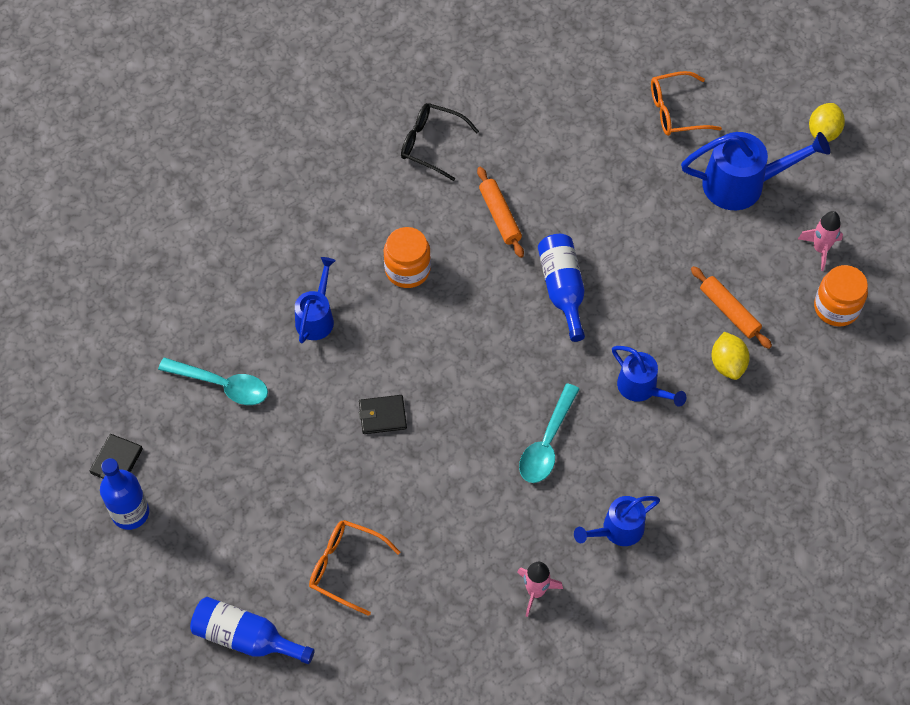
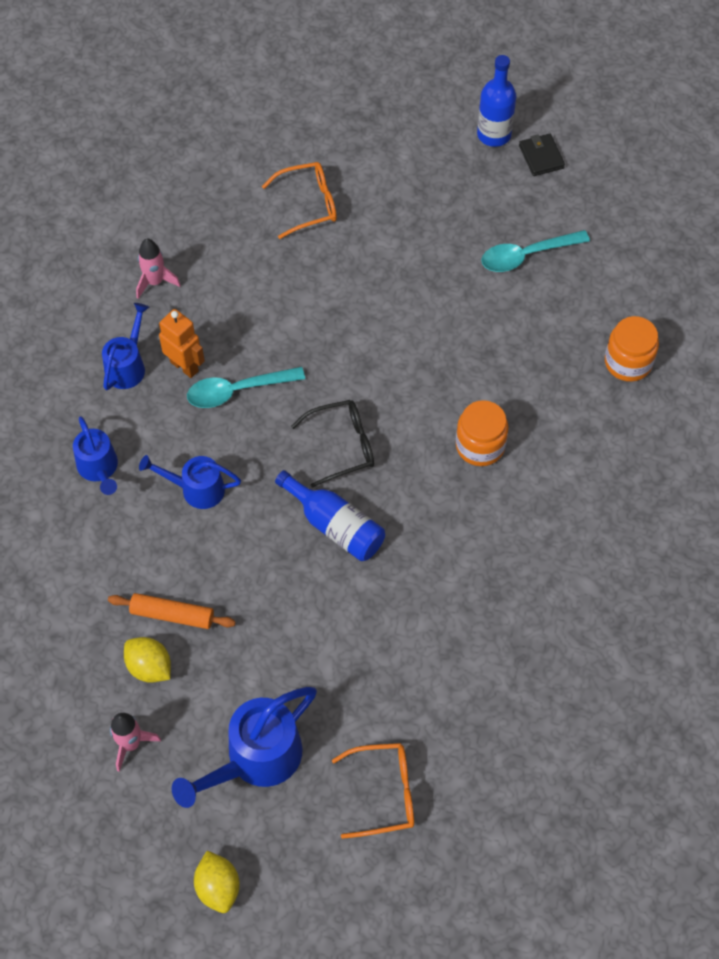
camera: 140 degrees right, 0 degrees up
(246, 638) = (333, 120): blue bottle -> none
(317, 317) = (511, 355): blue watering can -> blue watering can (99, 469)
(382, 416) = (384, 320): black wallet -> none
(431, 144) = (575, 575): black glasses -> black glasses (342, 446)
(499, 216) = (449, 552): orange rolling pin -> none
(547, 443) = (237, 391): turquoise spoon -> turquoise spoon turned 90 degrees counterclockwise
(572, 495) = (184, 366): none -> orange robot
(675, 111) = (384, 793): orange glasses -> orange glasses turned 45 degrees clockwise
(727, 364) = (138, 564): yellow lemon -> yellow lemon (149, 667)
(836, 307) = (75, 693): orange jar -> orange jar (628, 362)

